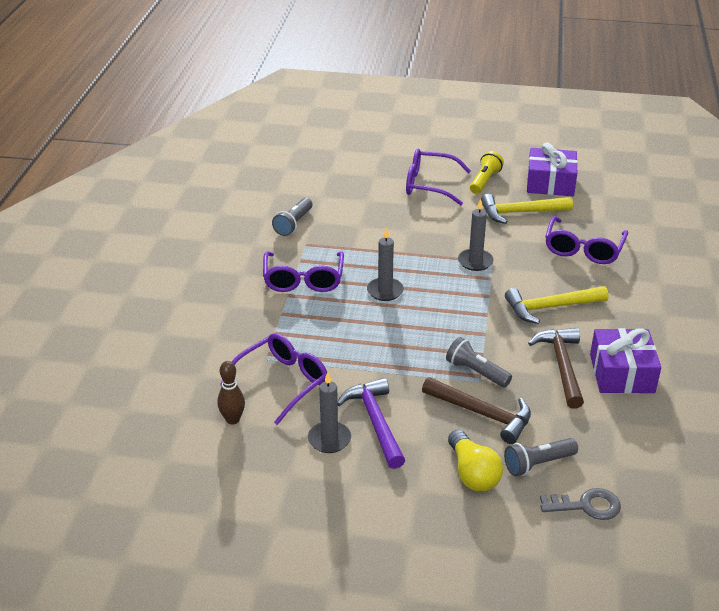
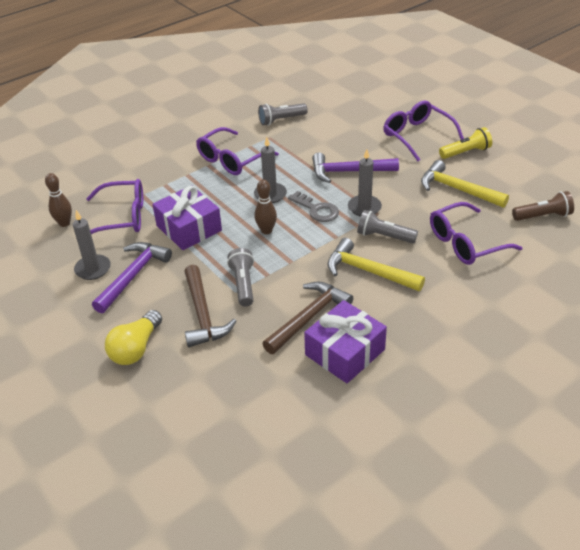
camera: 45 degrees right, 5 degrees up
(420, 240) = (348, 172): none -> purple hammer
(428, 321) = (266, 230): none -> brown bowling pin
(537, 464) = (184, 372): grey flashlight -> grey flashlight (384, 236)
(550, 183) = (519, 178): purple gift -> purple gift (189, 228)
(586, 506) = (169, 424): grey key -> grey key (317, 210)
(603, 203) = (543, 216): none -> brown flashlight

